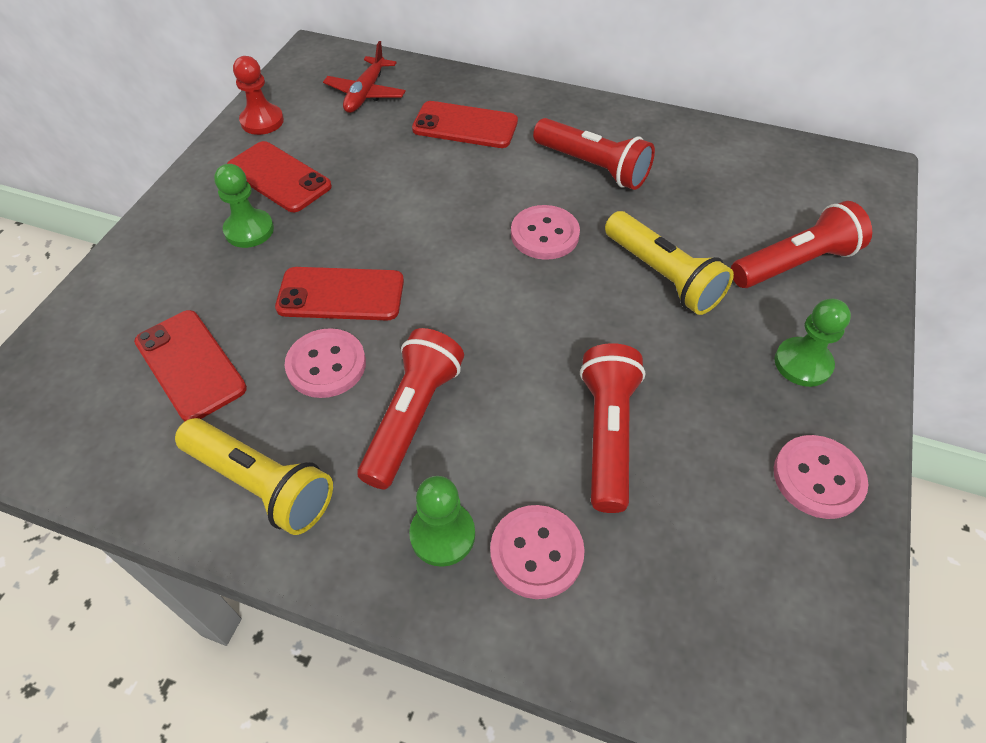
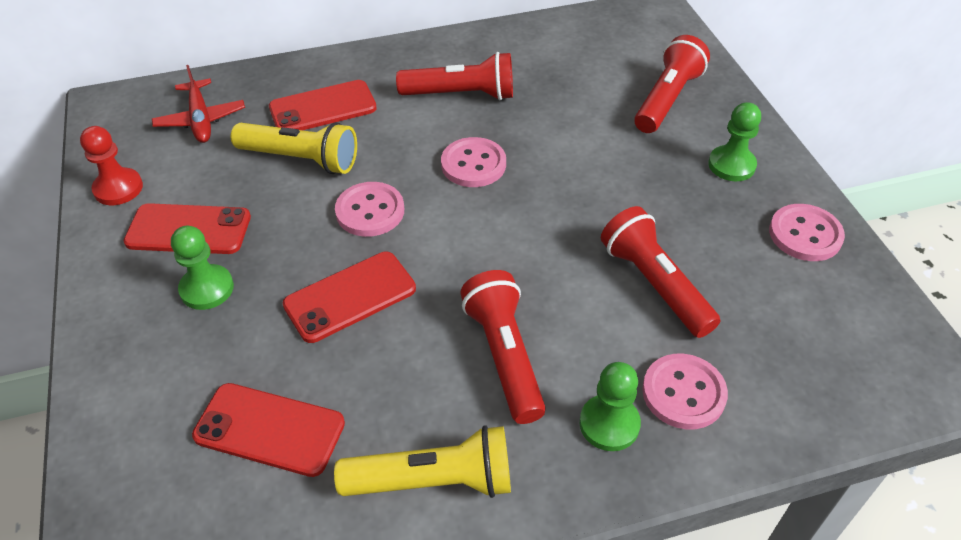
camera: 35 degrees left, 5 degrees down
(326, 365) = (394, 358): pink button -> pink button (370, 211)
(662, 276) = (588, 152): yellow flashlight -> yellow flashlight (301, 159)

